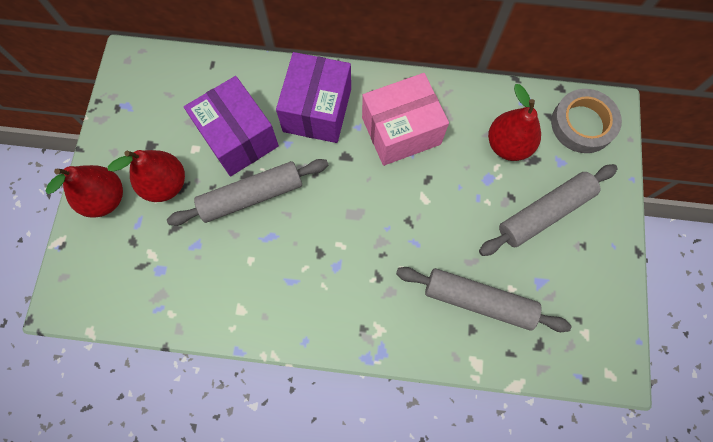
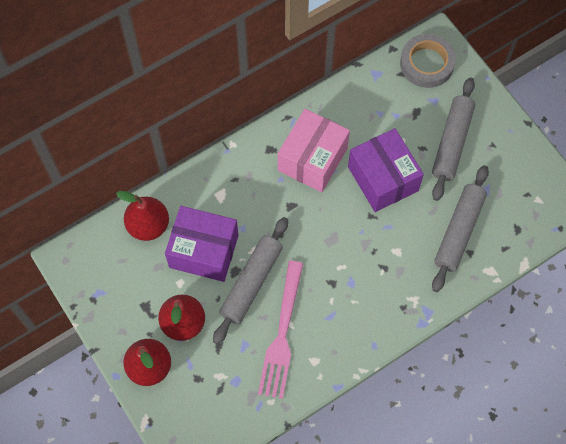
camera: 40 degrees left, 5 degrees down
(234, 263) = (282, 335): none -> pink fork
(317, 110) = (241, 189): purple box -> purple box (383, 179)
(478, 300) = (458, 231): grey rolling pin -> grey rolling pin turned 45 degrees counterclockwise
(508, 145) = (391, 115): red pear -> red pear (148, 225)

